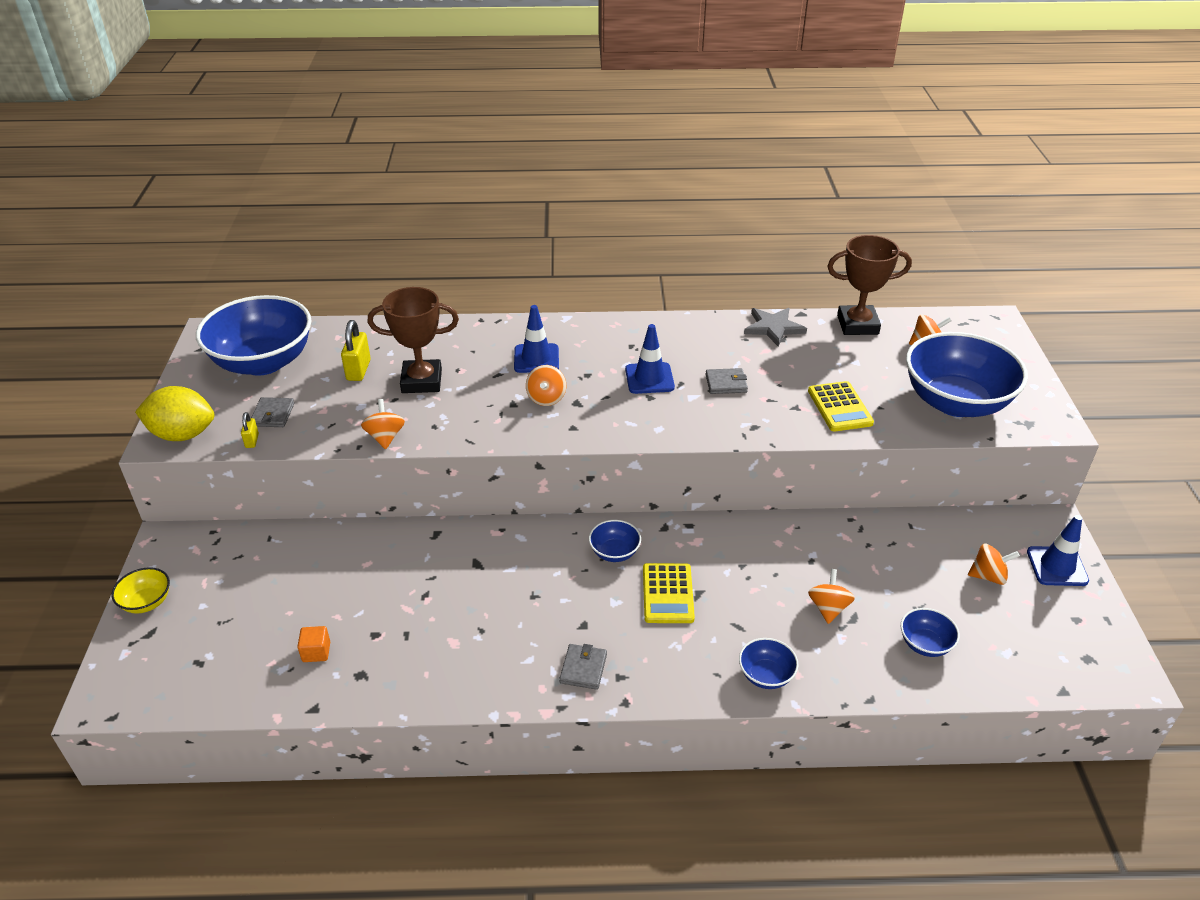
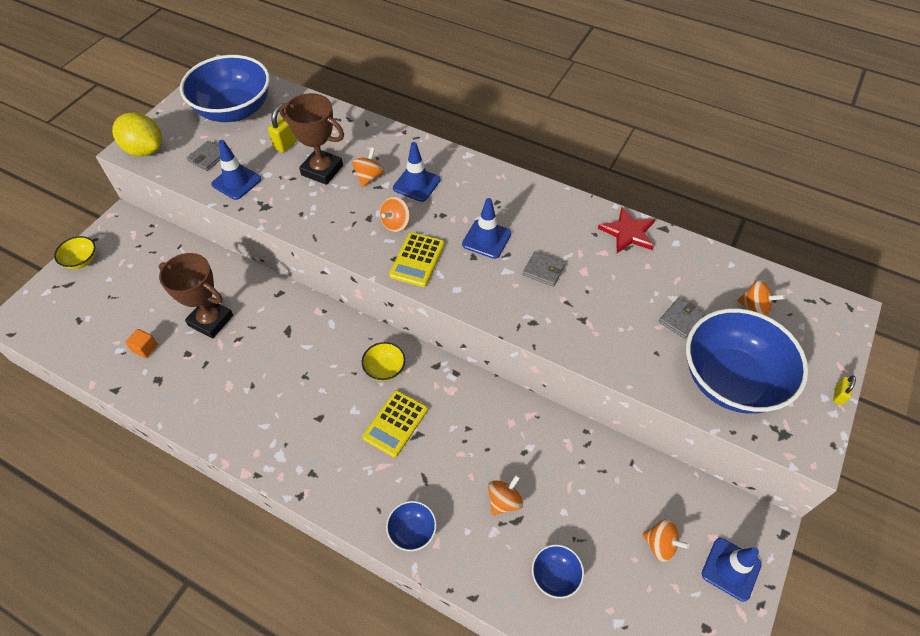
camera: 30 degrees right, 15 degrees up
(252, 441) = (180, 173): yellow padlock -> yellow padlock (838, 395)
(330, 424) = (236, 182): none -> blue traffic cone
(385, 437) = (262, 208): orange spinning top -> orange spinning top (369, 177)
(583, 668) = (293, 453): grey wallet -> grey wallet (681, 319)
(614, 552) = (385, 369): blue bowl -> yellow bowl
(773, 328) = (628, 233): grey star -> red star
(840, 407) = (620, 336): yellow calculator -> yellow calculator (417, 260)
(857, 325) = (706, 260): brown trophy -> brown trophy (211, 320)

